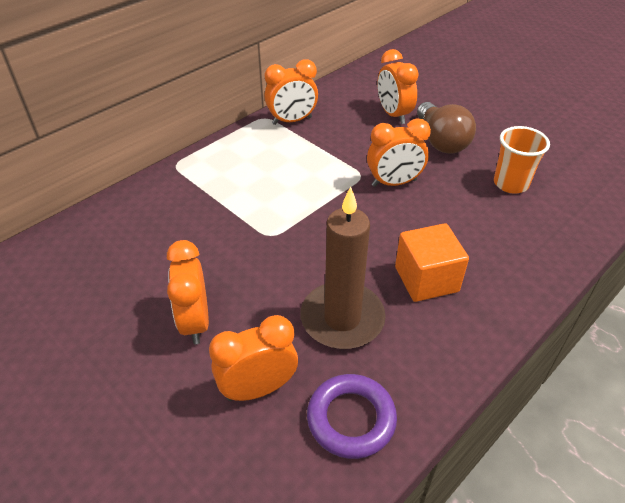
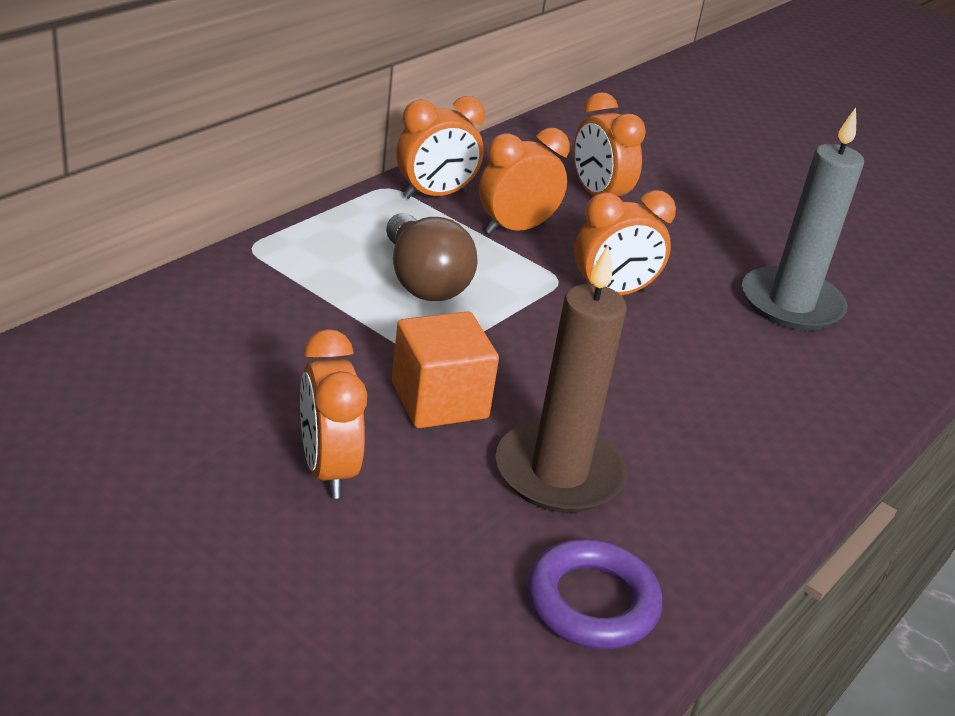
camera: 10 degrees left, 10 degrees down
(258, 388) = (444, 560): orange clock -> orange clock (516, 228)
(426, 279) = (679, 426): orange cube -> orange cube (439, 400)
(441, 141) = (678, 239): brown light bulb -> brown light bulb (423, 281)
(510, 184) = (791, 304): orange cup -> grey candle

